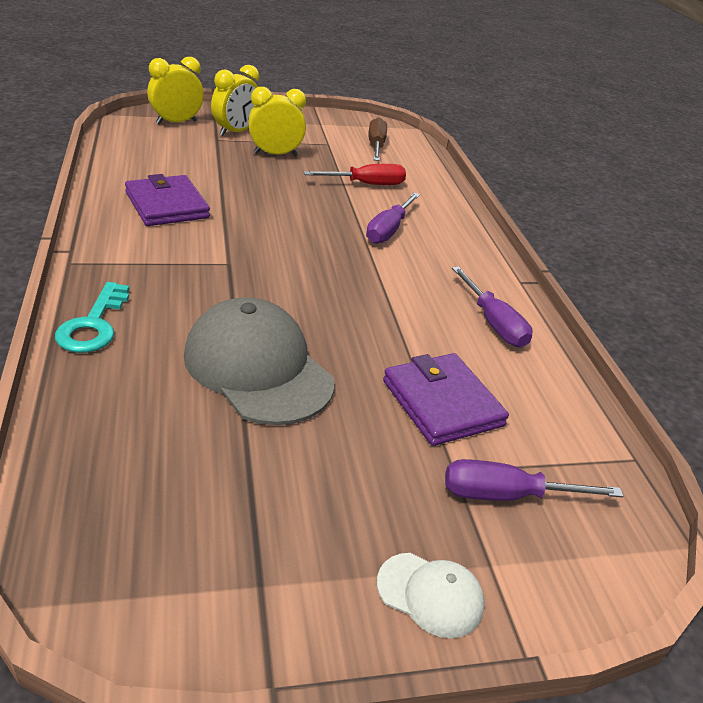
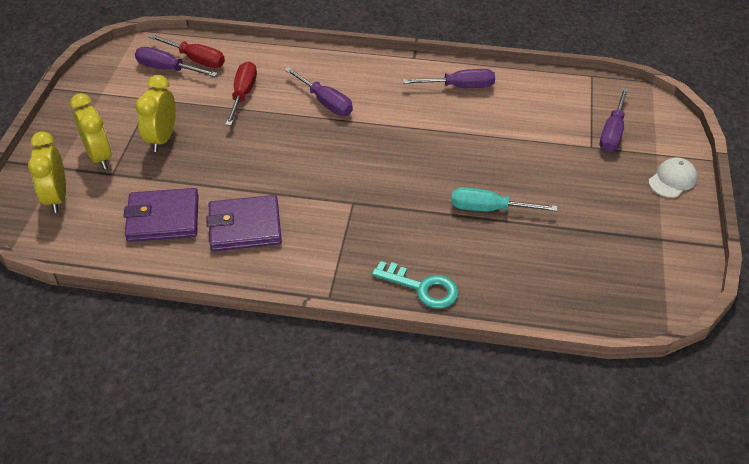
camera: 65 degrees left, 10 degrees up
(258, 368) = (488, 209): grey cap -> turquoise screwdriver
(376, 146) = (167, 69): brown screwdriver -> purple screwdriver
(401, 157) = (196, 60): none -> red screwdriver
(442, 403) = (536, 134): purple wallet -> purple wallet (163, 218)

